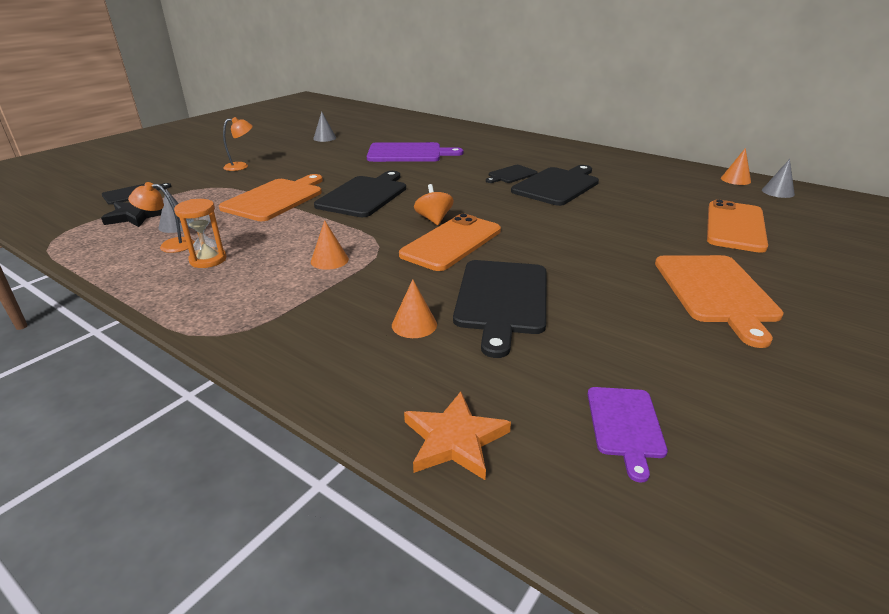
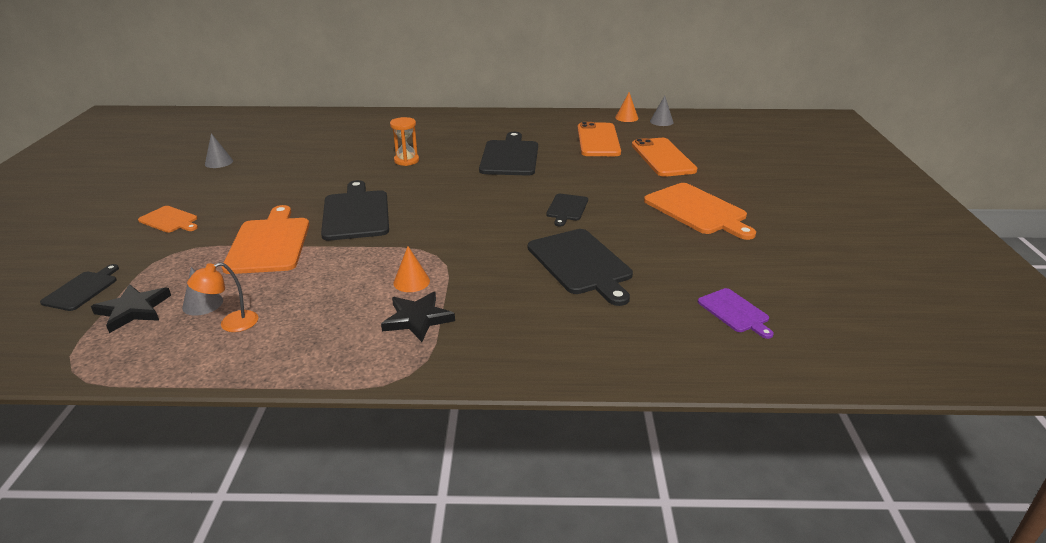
camera: 35 degrees left, 0 degrees up
(208, 260) = (296, 322): orange hourglass -> orange hourglass (406, 160)
(241, 166) = (169, 220): orange lamp -> orange cutting board
(290, 292) = (417, 319): none -> black star
(408, 153) = (337, 158): purple cutting board -> none
(414, 324) = (546, 305): orange cone -> none
(434, 219) = (449, 217): orange spinning top -> none
(451, 243) = (490, 233): orange phone -> orange phone (598, 140)
(454, 439) = (661, 362): orange star -> none
(511, 175) = (461, 156): black cutting board -> black cutting board (566, 208)

